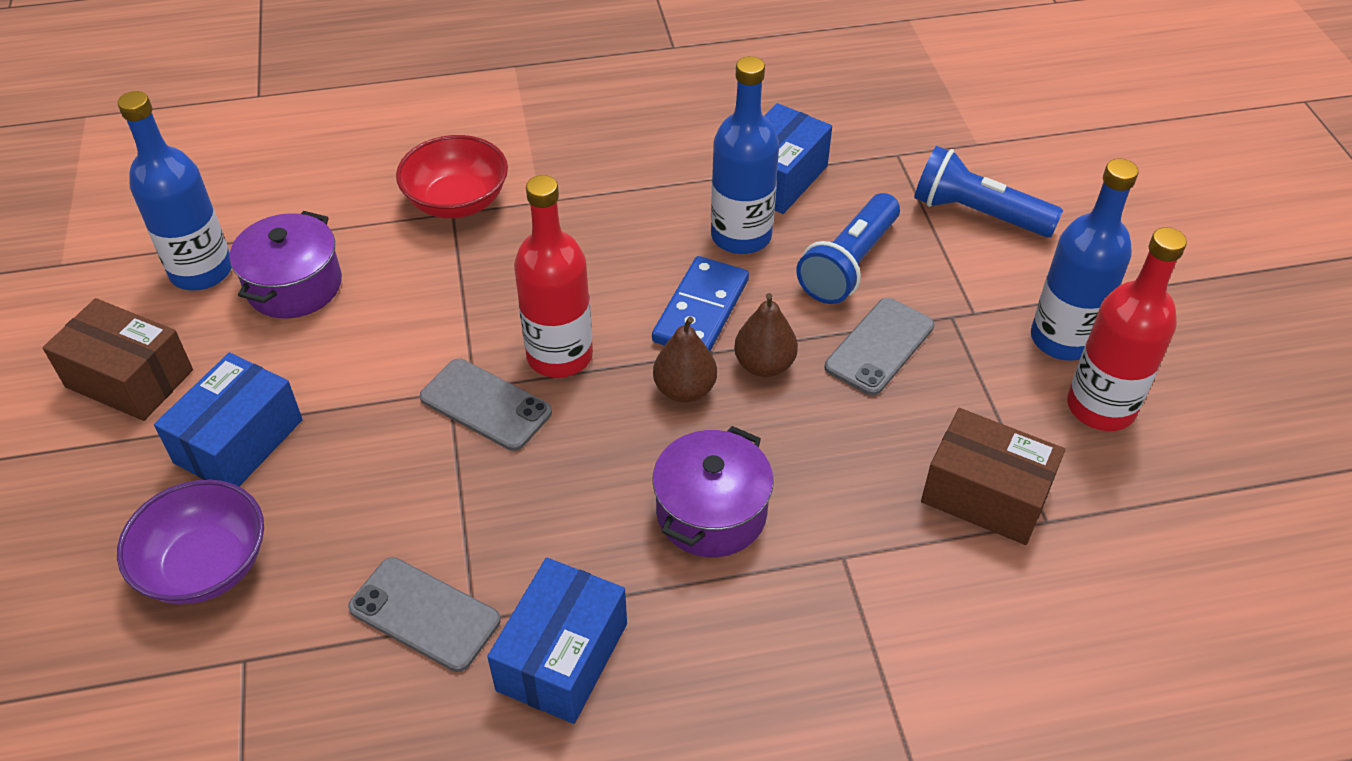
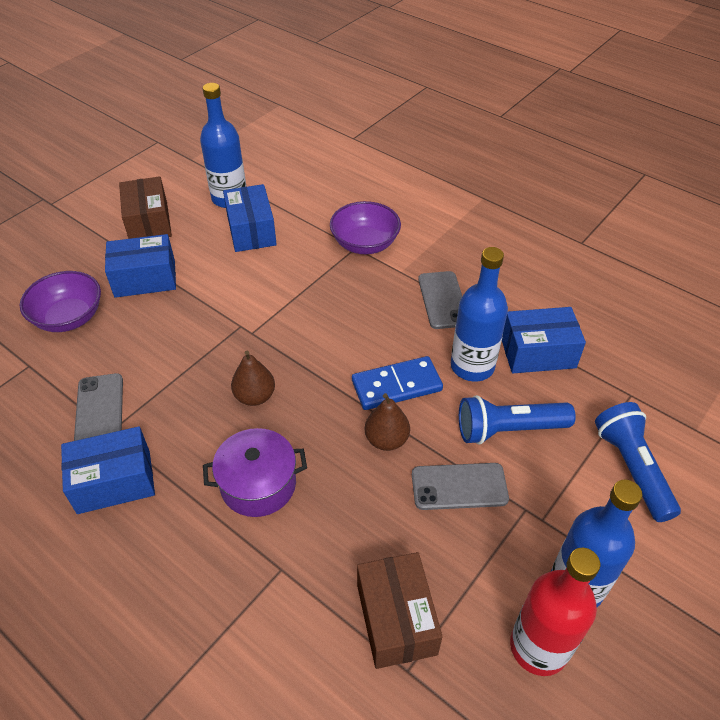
camera: 50 degrees right, 0 degrees up
(294, 285) = (251, 231): purple pot -> blue box
(457, 201) = (365, 244): red bowl -> purple bowl
(485, 405) = (244, 345): grey phone -> grey phone (443, 300)
(559, 355) = (304, 350): red bottle -> none
(684, 390) = (332, 416): brown pear -> brown pear (255, 396)

